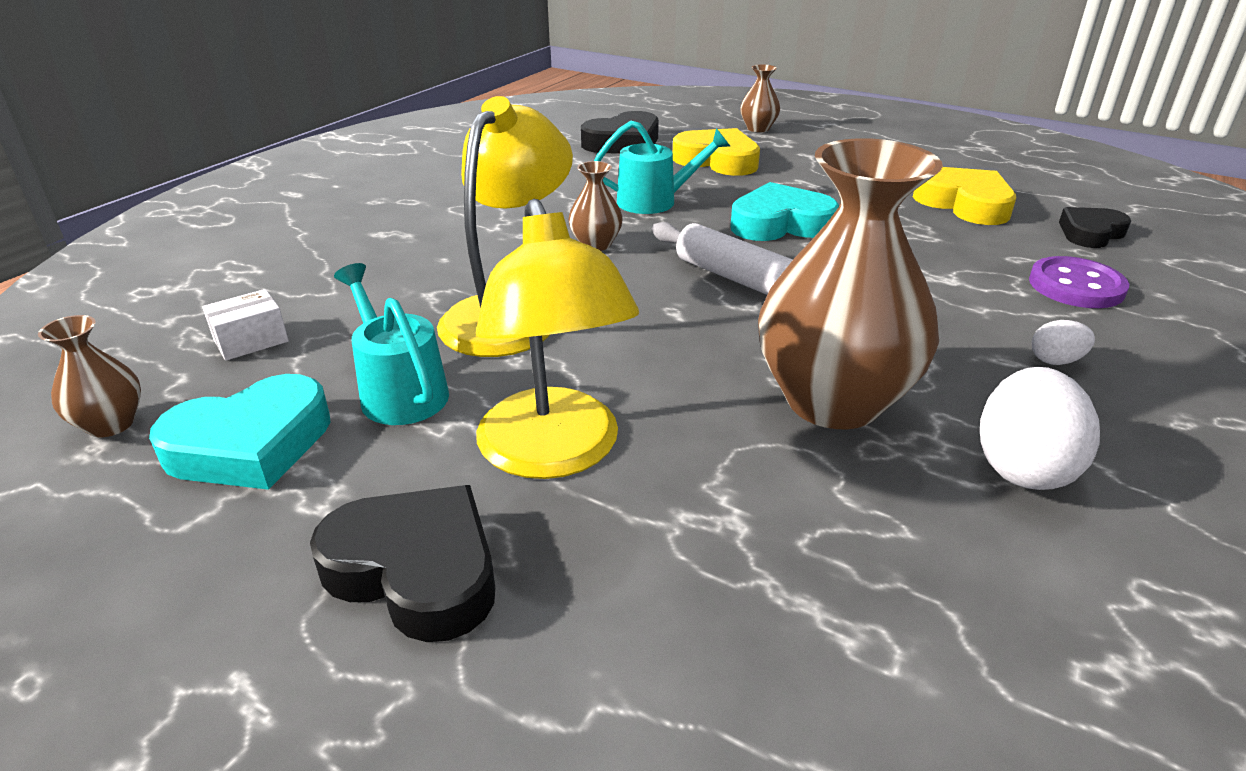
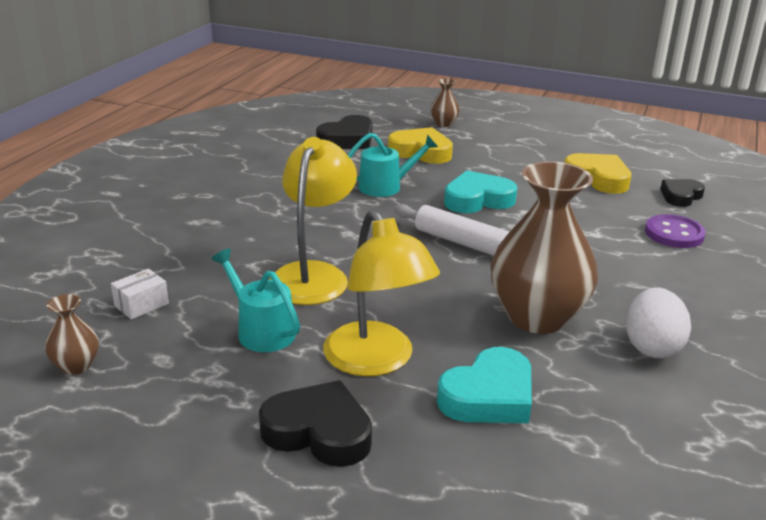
camera: 10 degrees left, 5 degrees down
(251, 444) = (179, 371): turquoise heart -> turquoise heart (489, 396)
(596, 244) = (354, 222): brown vase -> none
(1055, 361) = (665, 283): white egg -> none

